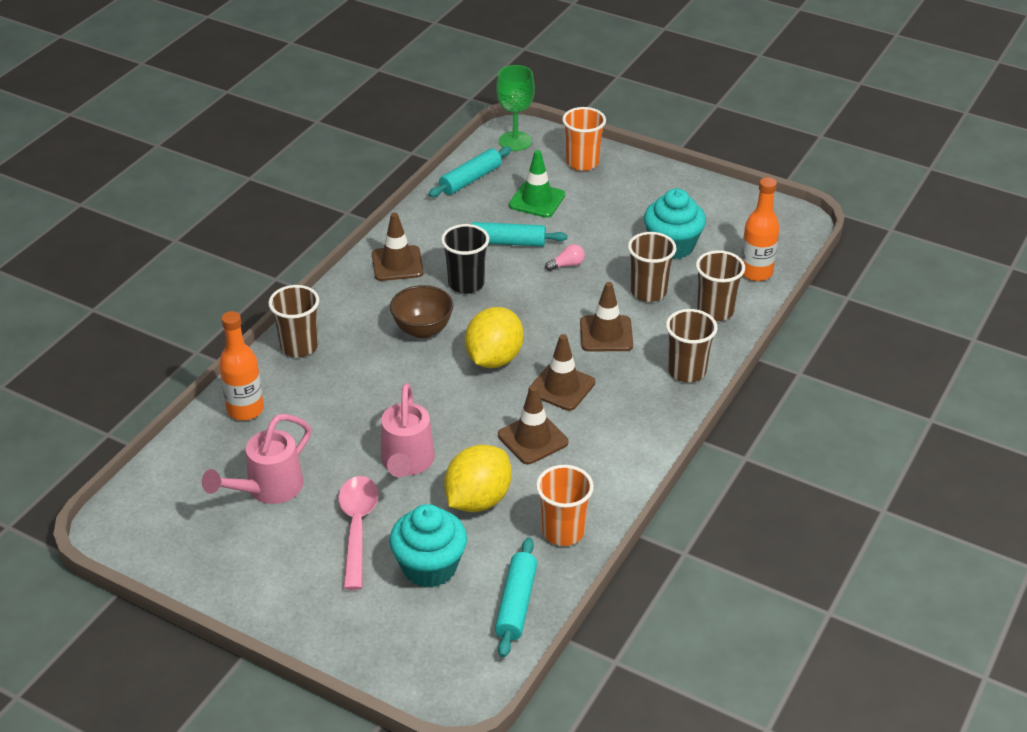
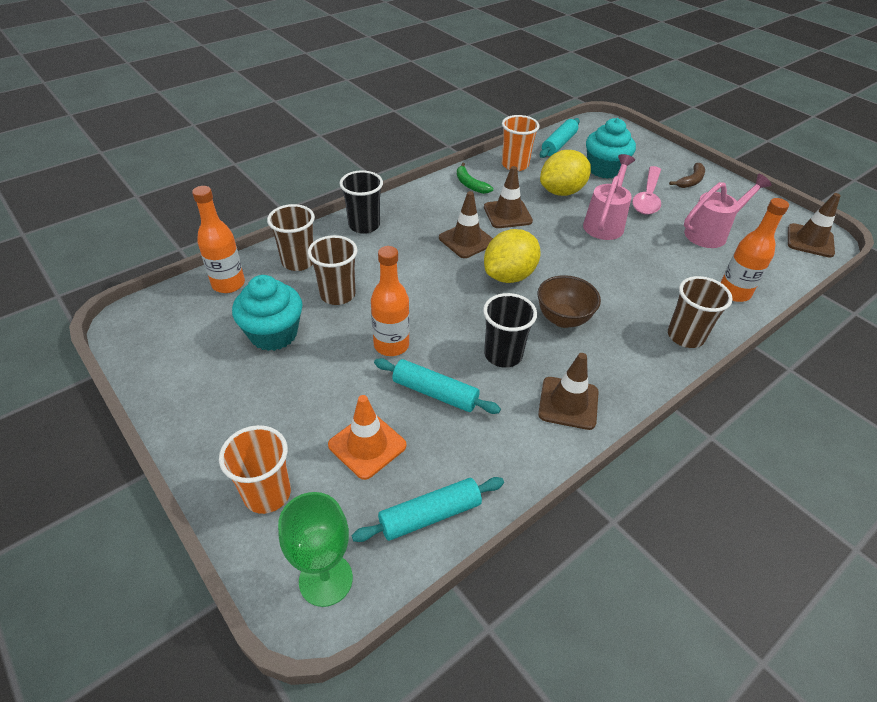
camera: 160 degrees left, 5 degrees up
(295, 584) = (691, 181): none -> brown banana
(537, 200) = (367, 445): green traffic cone -> orange traffic cone
(567, 265) = (391, 345): pink light bulb -> orange bottle
(605, 473) = (470, 184): none -> green banana
(606, 334) = (403, 269): brown traffic cone -> brown traffic cone (810, 241)
(687, 371) = (364, 225): brown cup -> black cup

